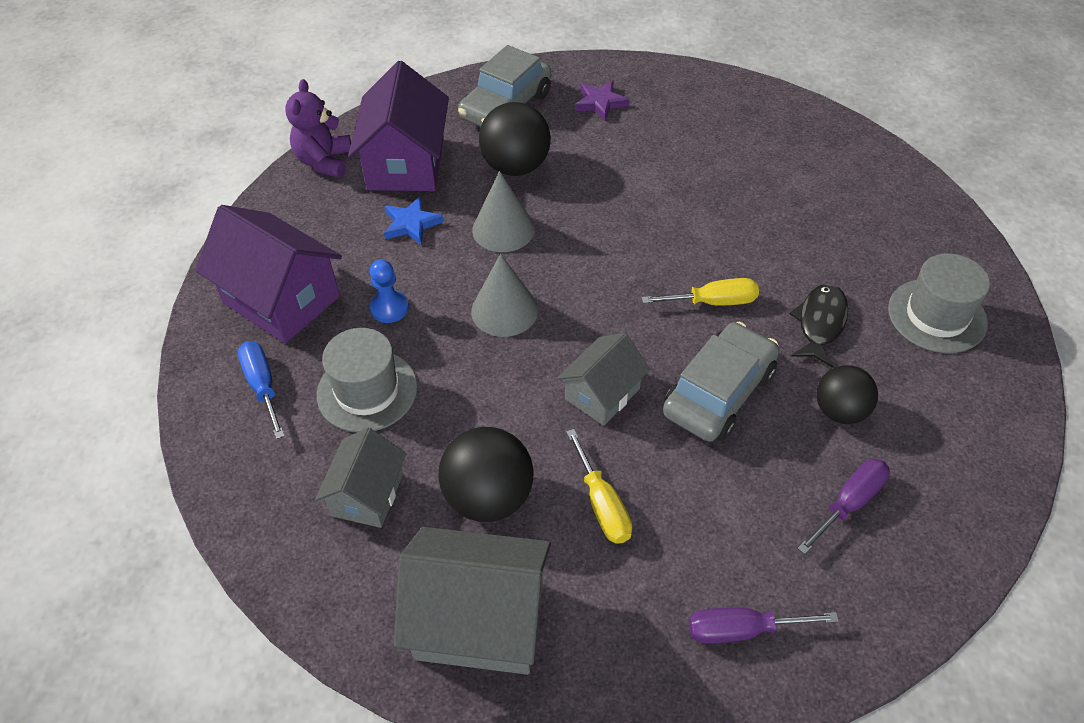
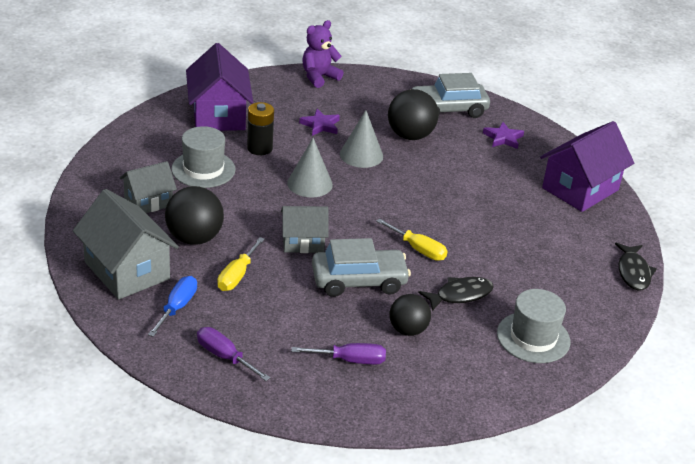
camera: 40 degrees right, 15 degrees down
(263, 386) = (164, 139): blue screwdriver -> blue screwdriver (177, 307)
(389, 308) = (259, 148): blue pawn -> black battery
(406, 163) = (357, 101): purple house -> purple house (580, 189)
(411, 224) = (320, 125): blue star -> purple star
(900, 169) = (633, 272): none -> black fish

